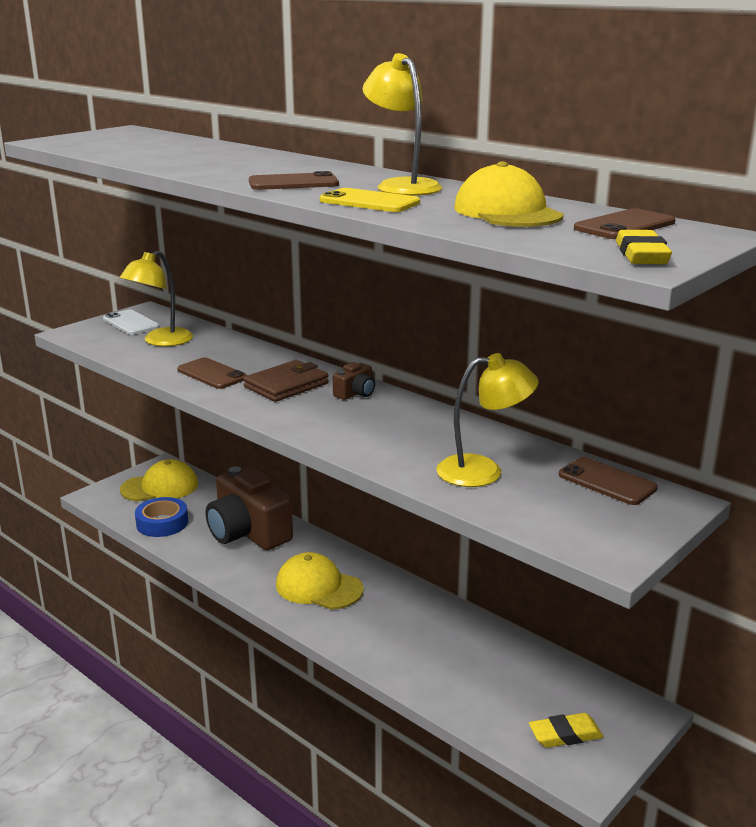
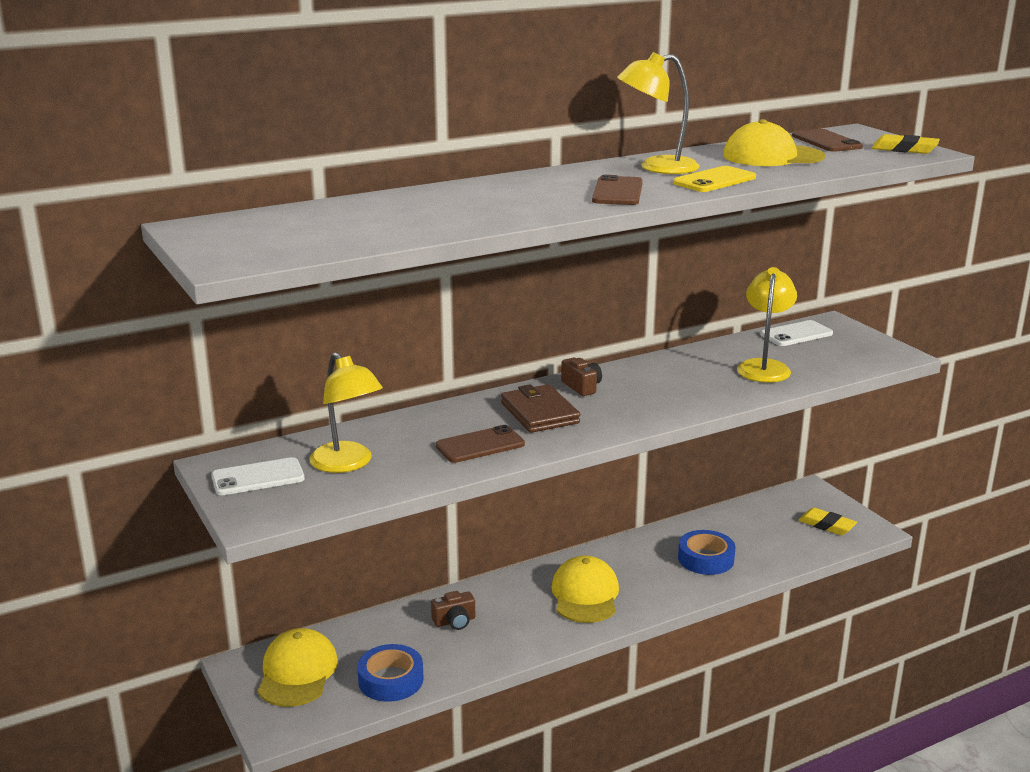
camera: 70 degrees left, 0 degrees up
(248, 532) = (454, 621): brown camera -> brown camera, size x0.41
(318, 587) = (585, 595): yellow cap -> yellow cap turned 135 degrees clockwise
(425, 649) = (705, 559): none -> blue tape
(565, 735) = (826, 525): yellow eraser -> yellow eraser turned 60 degrees counterclockwise
(607, 482) = (796, 334): brown phone -> white phone

